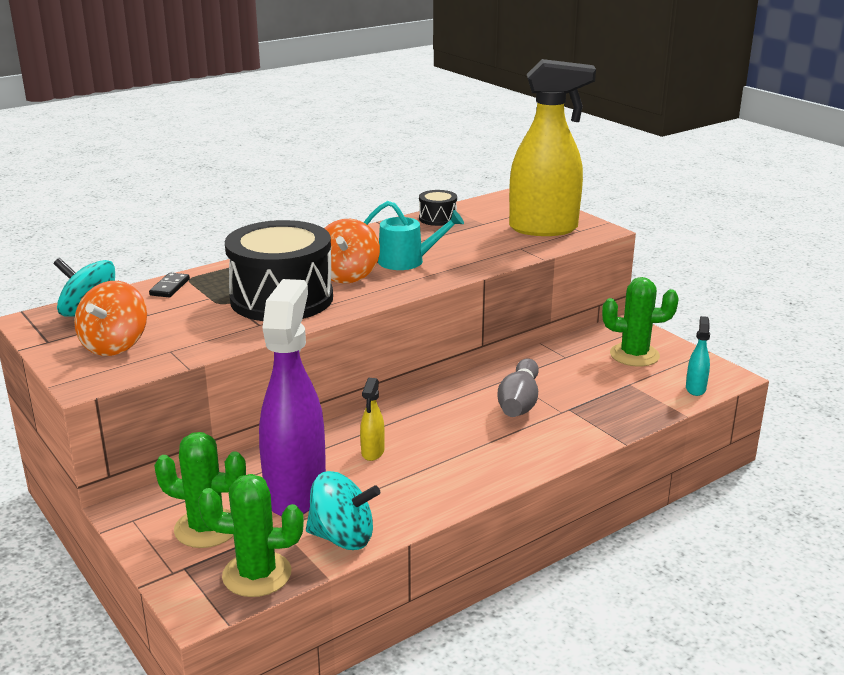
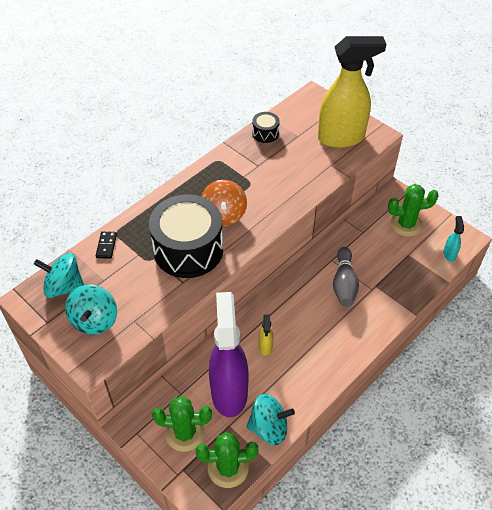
camera: 10 degrees left, 25 degrees up
(115, 345) = (95, 320): orange spinning top -> turquoise spinning top
(407, 261) = (259, 191): turquoise watering can -> none

